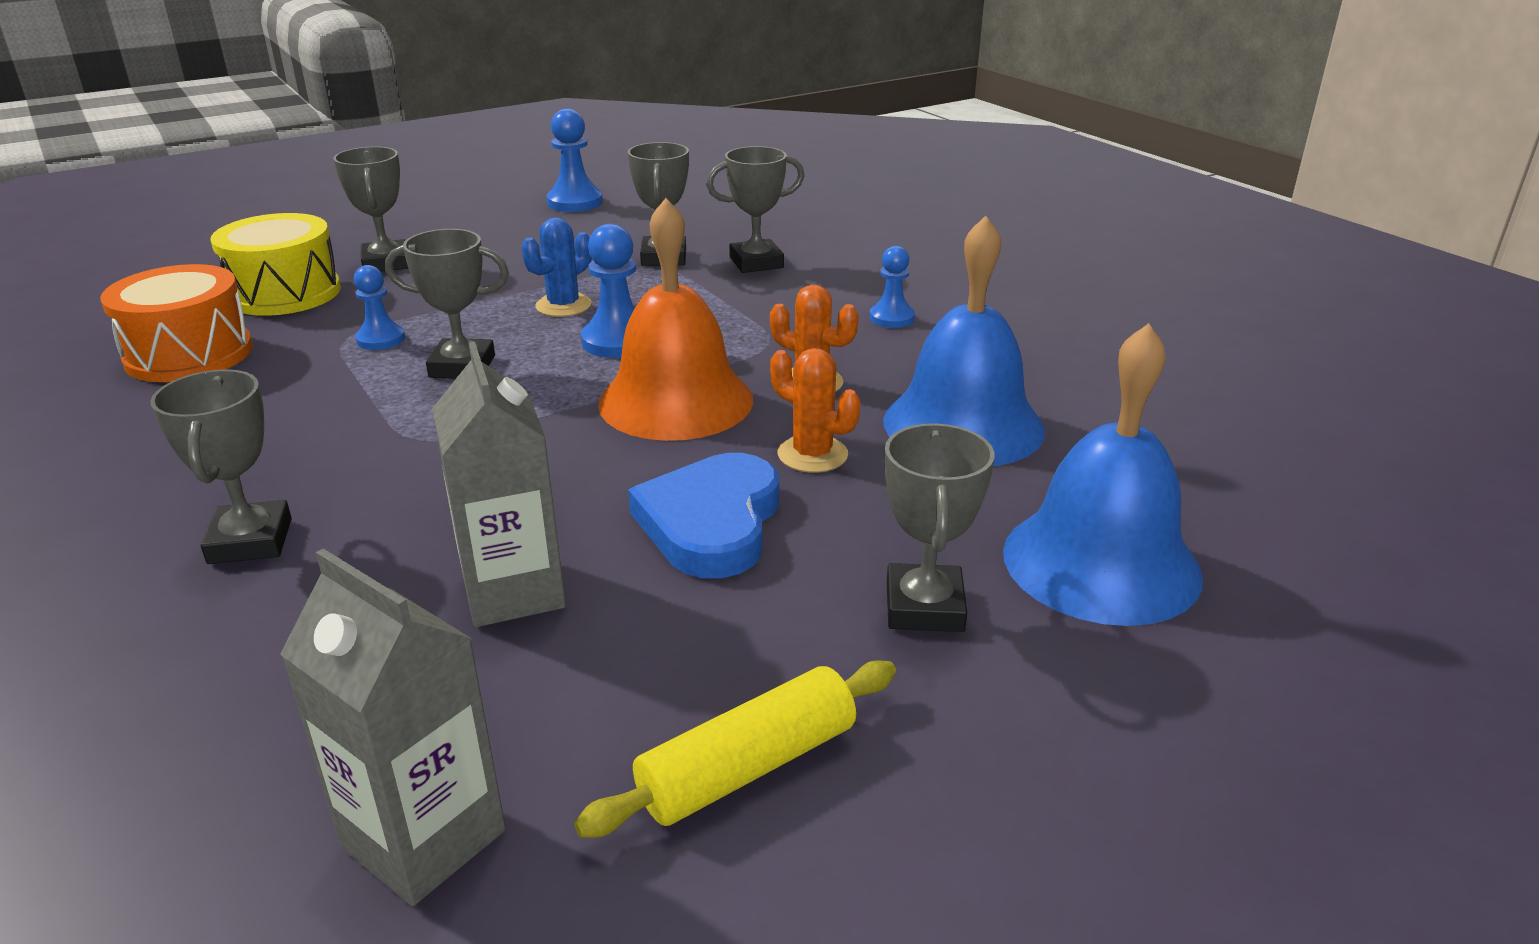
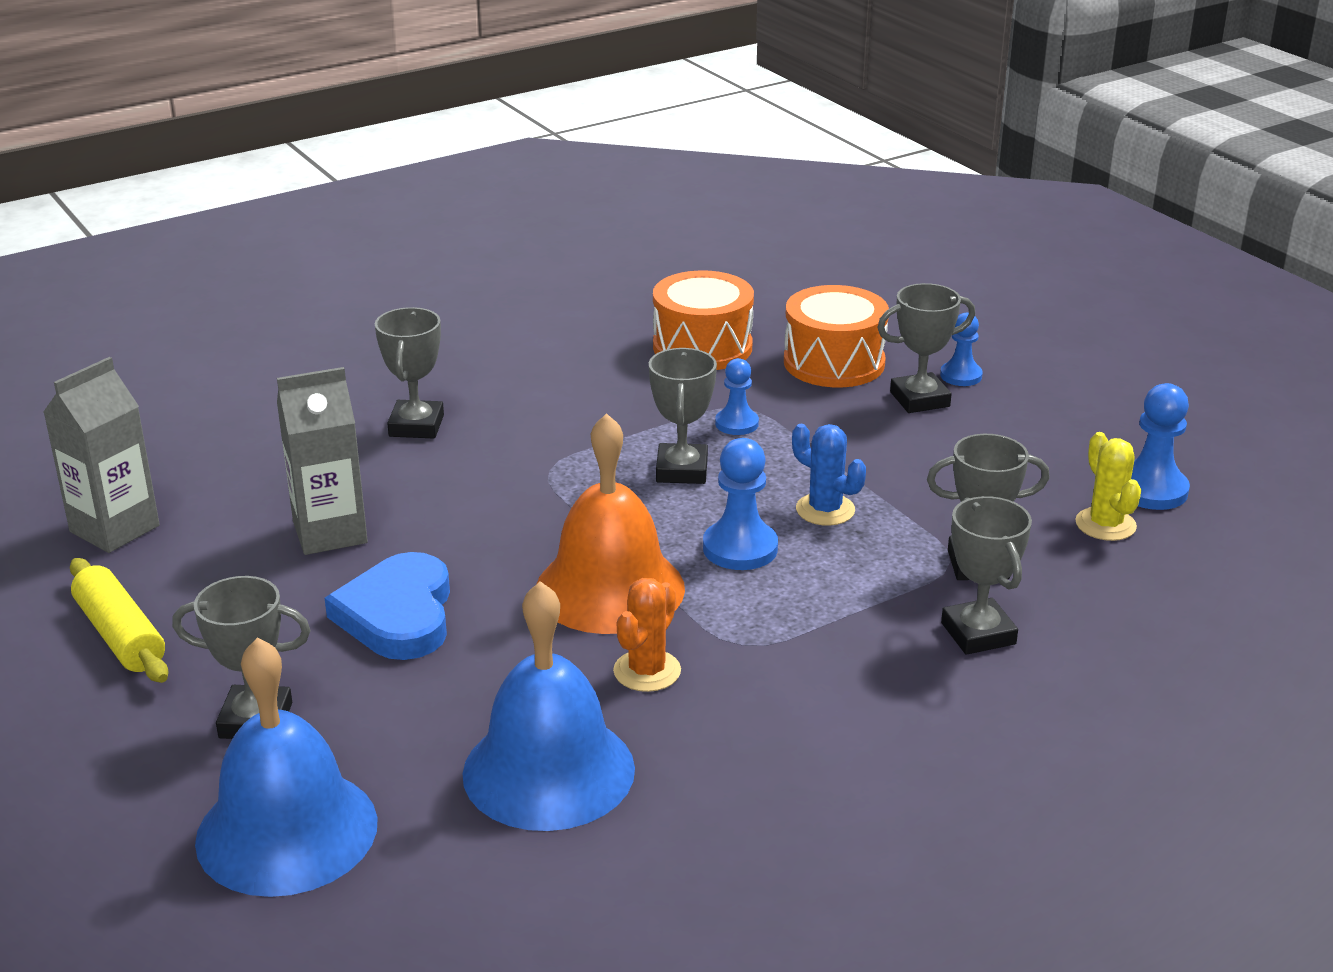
camera: 90 degrees right, 0 degrees up
(250, 541) = (416, 426): grey trophy -> grey trophy turned 75 degrees counterclockwise
(285, 293) = (834, 362): yellow drum -> orange drum
(618, 218) = (1105, 524): none -> yellow cactus
(711, 522) = (398, 614): blue heart -> blue heart turned 105 degrees counterclockwise
(812, 454) = (499, 669): orange cactus -> none
(891, 318) = (819, 737): blue pawn -> blue pawn (961, 376)

